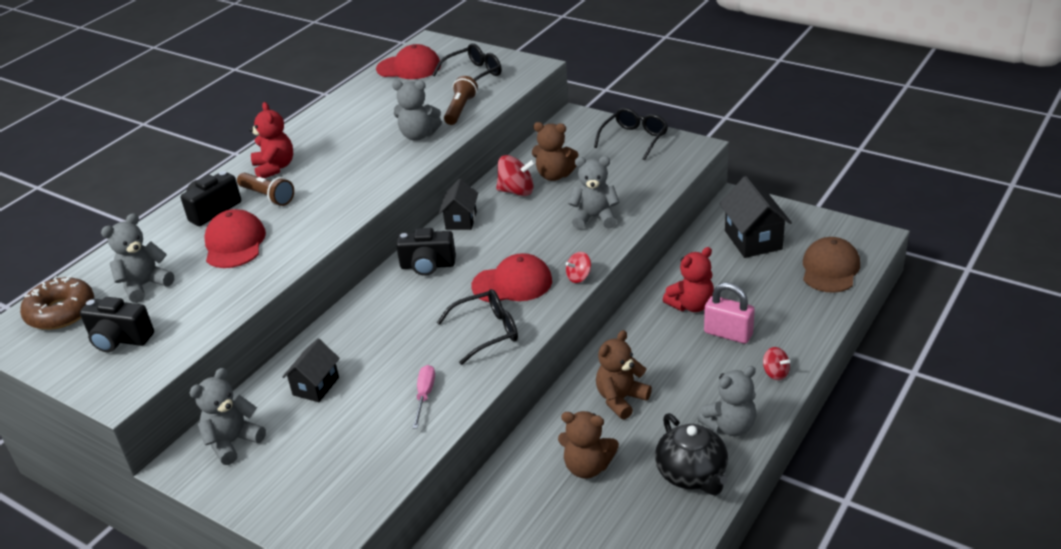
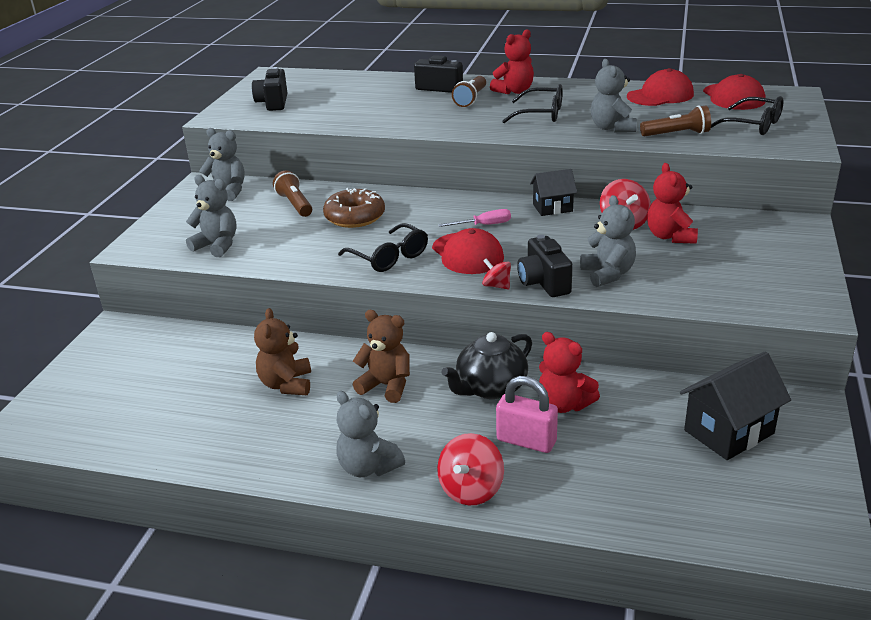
camera: 70 degrees right, 5 degrees down
(61, 312) = (298, 81): brown donut -> brown donut (355, 217)
(144, 285) = (336, 93): grey teddy bear -> grey teddy bear (217, 245)
(234, 243) = (400, 105): red cap -> red cap (660, 95)
(316, 386) = (295, 204): black house -> brown flashlight
(425, 395) = (295, 249): pink screwdriver -> pink screwdriver (484, 225)
(428, 266) = (472, 209): black camera -> black camera (544, 283)
(554, 175) = (670, 236): brown teddy bear -> red teddy bear
(634, 139) = (791, 268): black glasses -> black glasses (540, 114)
(692, 474) = (289, 452): black teapot -> black teapot (490, 388)
(728, 333) = (526, 441): pink padlock -> pink padlock turned 75 degrees counterclockwise
(775, 373) = (471, 489): red spinning top -> red spinning top, size x1.66
(830, 269) = (714, 512): brown cap -> none

